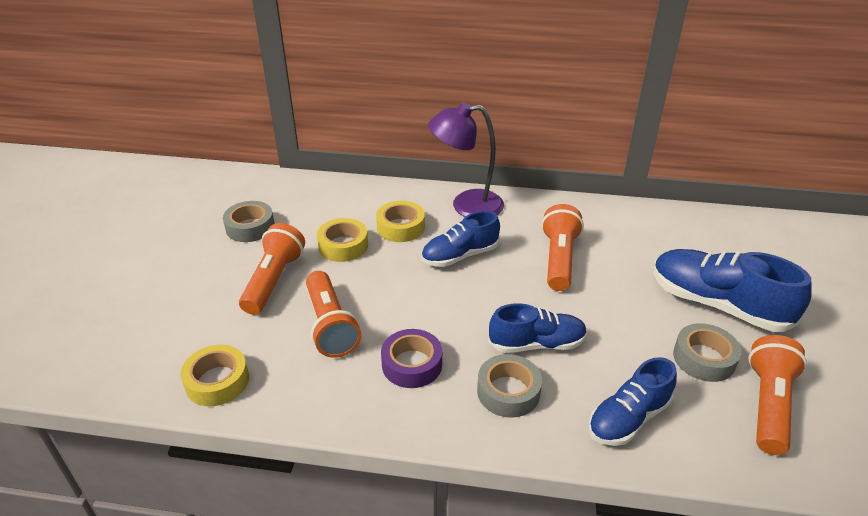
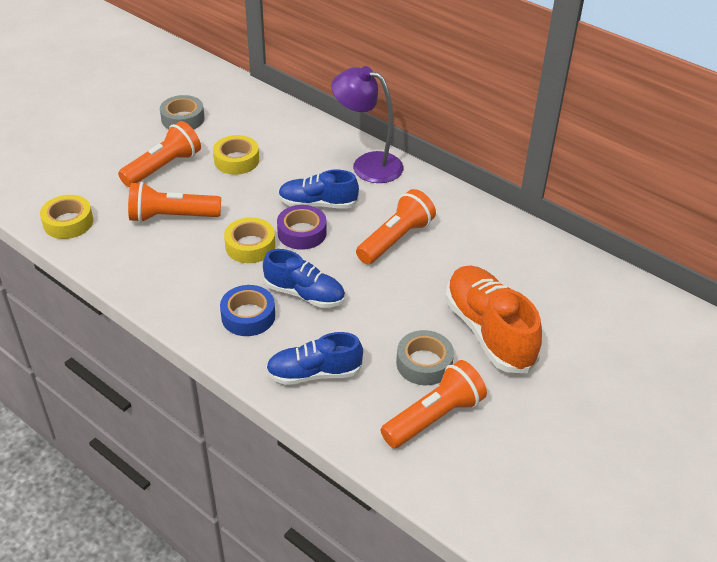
camera: 30 degrees right, 5 degrees up
(330, 326) = (172, 217): orange flashlight -> orange flashlight turned 75 degrees clockwise
(400, 227) = (295, 162): yellow tape -> yellow tape (250, 246)
(412, 364) = (201, 268): purple tape -> purple tape (302, 233)
(508, 392) = (248, 316): grey tape -> blue tape
(717, 305) = (489, 332): blue shoe -> orange shoe

